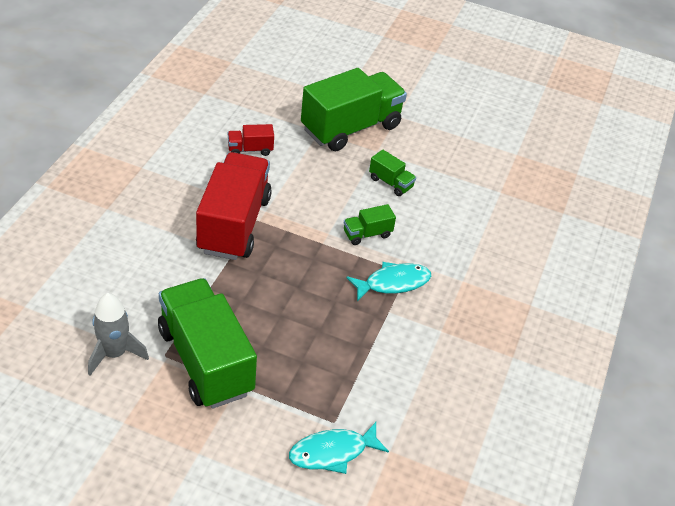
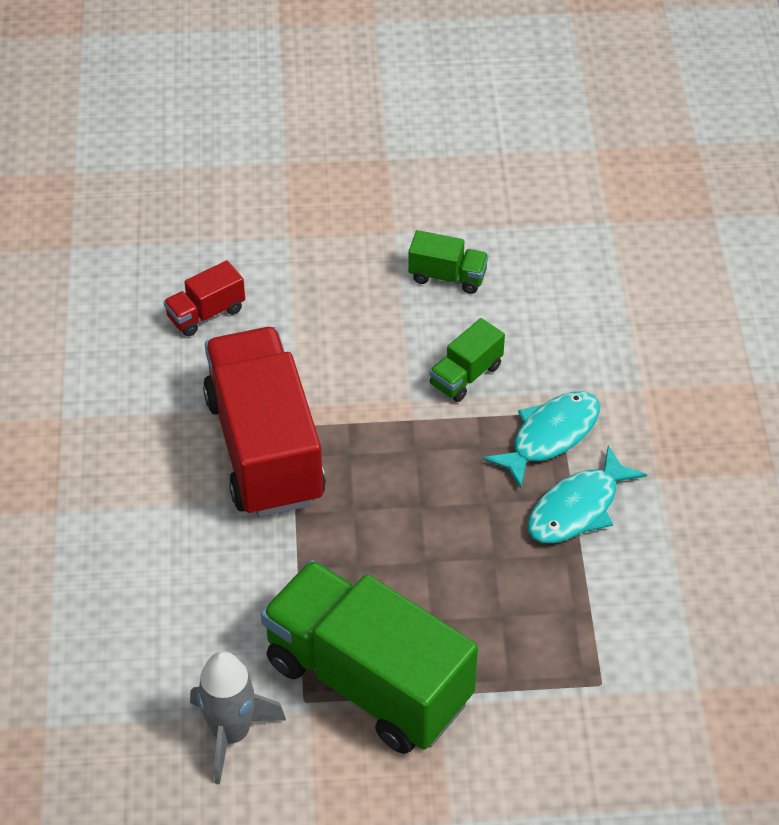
camera: 20 degrees left, 5 degrees up
(332, 452) = (627, 728): turquoise fish -> turquoise fish (577, 508)
(351, 128) = (332, 209): green truck -> none

